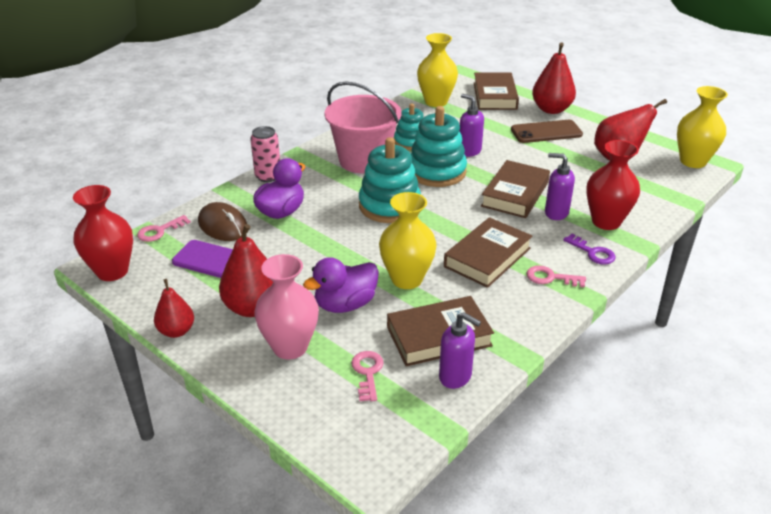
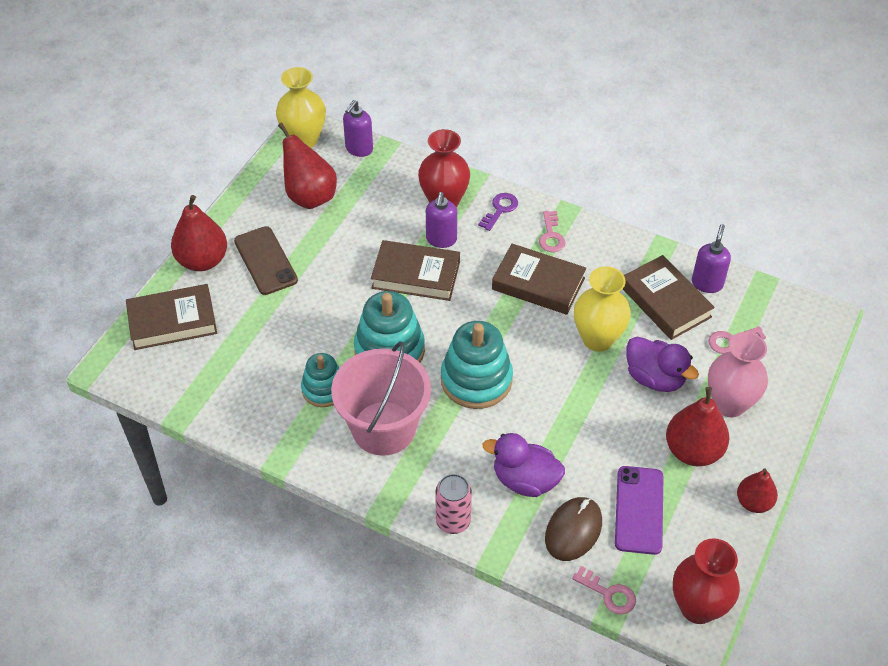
camera: 105 degrees left, 15 degrees up
(436, 102) = (202, 383): yellow vase -> none
(469, 151) = (332, 327): purple soap dispenser -> purple soap dispenser (359, 149)

